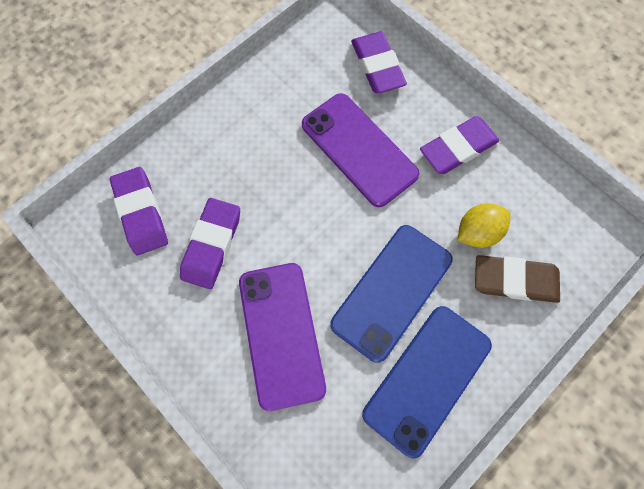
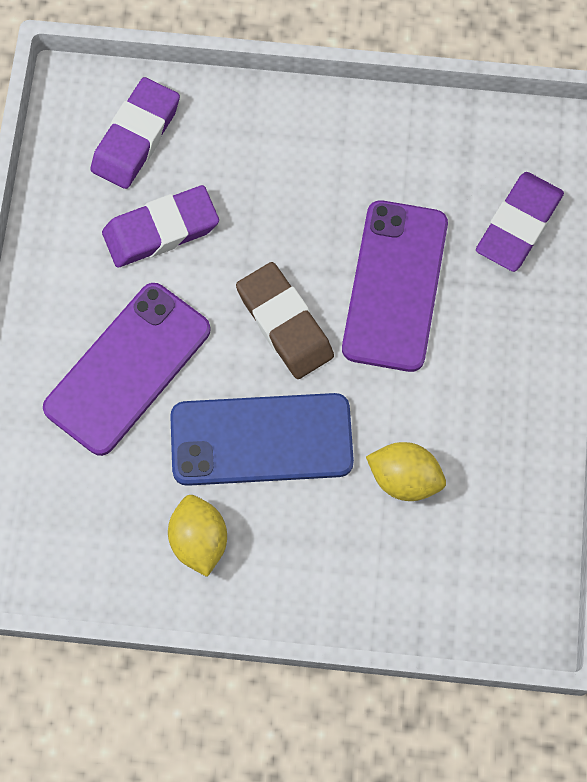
camera: 50 degrees right, 0 degrees up
(427, 379) = (199, 540): blue phone -> yellow lemon
(458, 148) = (491, 386): purple eraser -> none
(514, 280) = (381, 555): brown eraser -> brown eraser (285, 323)

